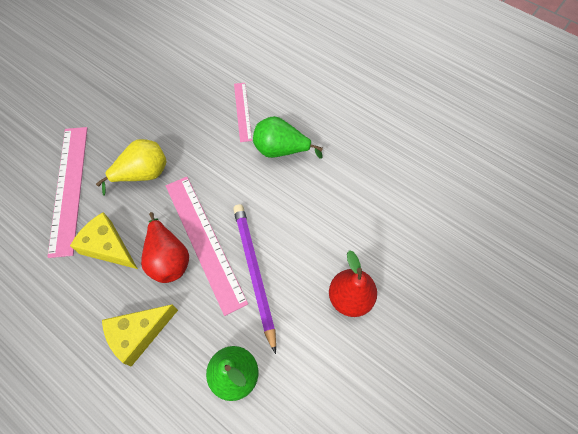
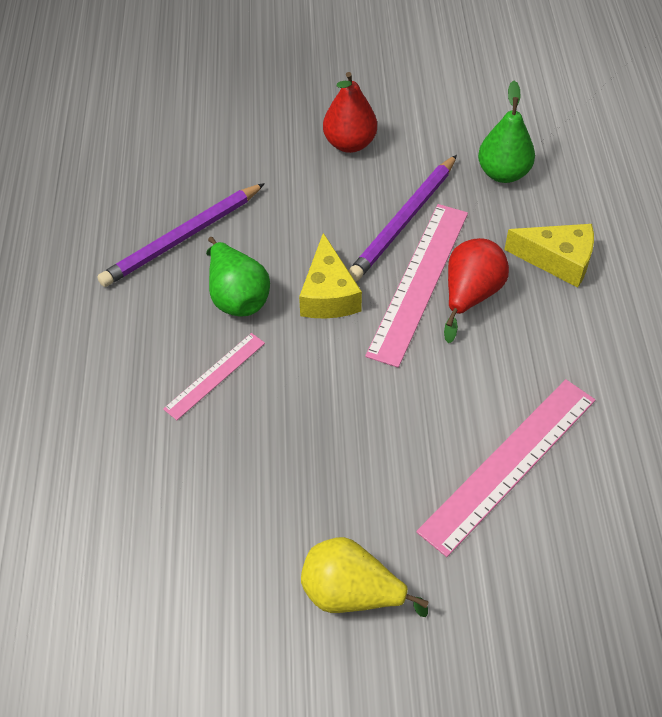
camera: 130 degrees left, 10 degrees down
(108, 247) = (520, 357): yellow cheese -> yellow cheese (328, 294)
(143, 174) = (409, 403): yellow pear -> yellow pear (352, 594)
(346, 153) = (182, 238): none -> purple pencil

